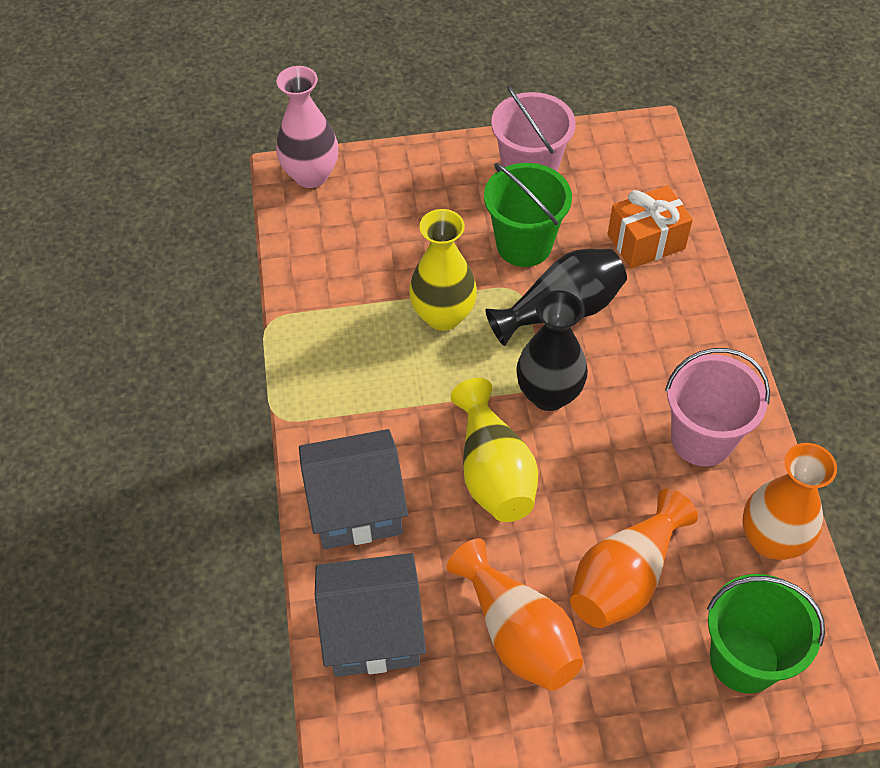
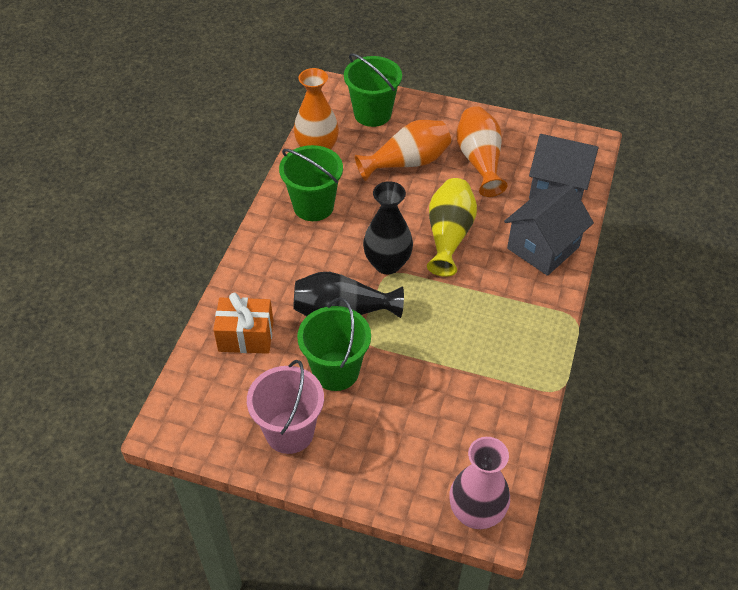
camera: 155 degrees left, 5 degrees down
(356, 507) = (543, 247): grey house -> grey house turned 60 degrees counterclockwise
(443, 315) = (427, 342): yellow vase -> none
(702, 439) = (313, 206): pink bucket -> green bucket

